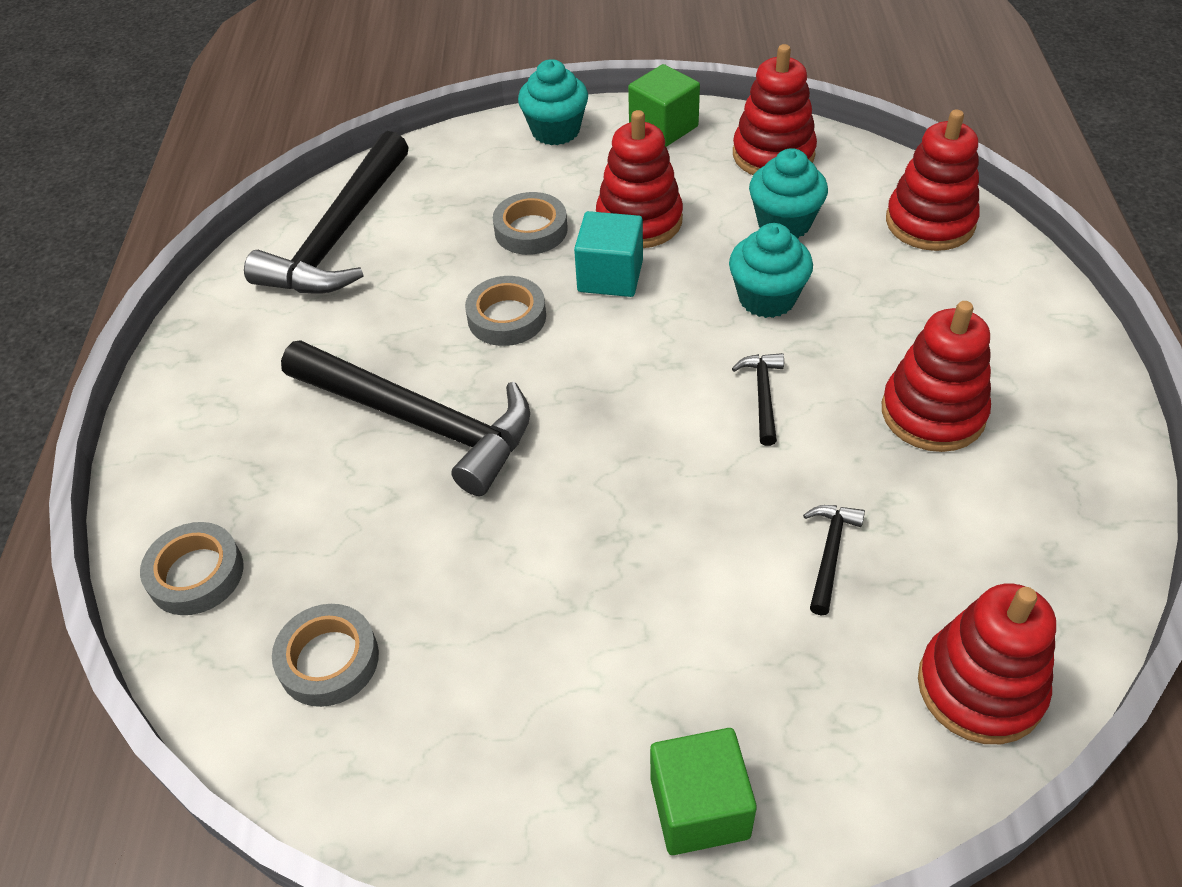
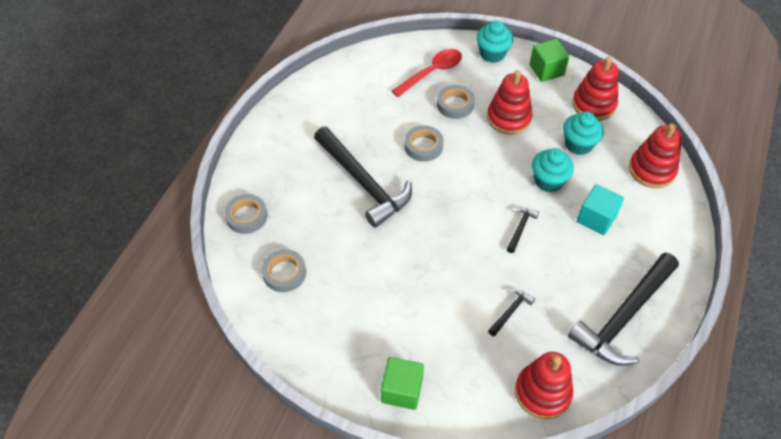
camera: 20 degrees right, 5 degrees up
(339, 235) = (366, 76): black hammer -> black hammer (624, 316)
(462, 191) = (432, 72): none -> red spoon
(610, 276) = (480, 142): turquoise cube -> turquoise cube (596, 218)
(933, 413) = (594, 266): red stacking toy -> none

